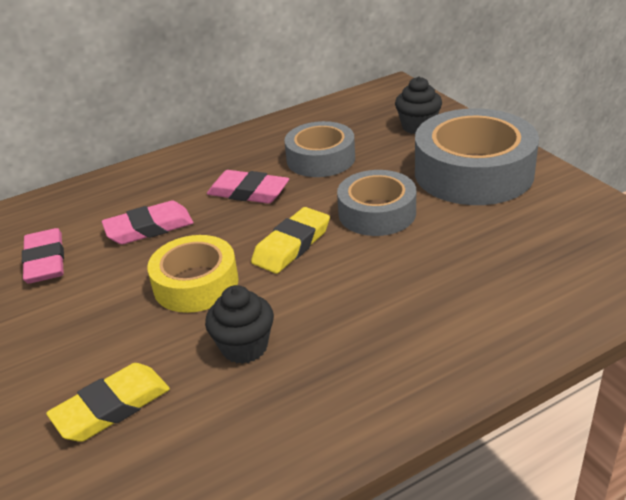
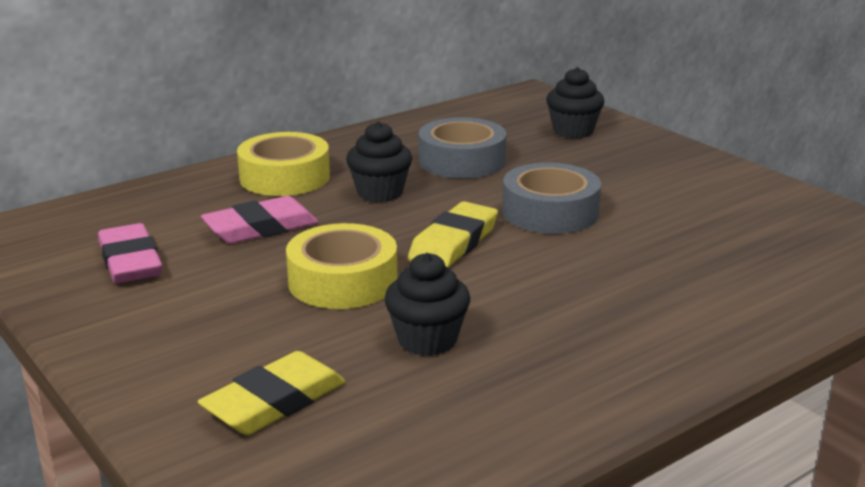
camera: 10 degrees left, 10 degrees down
(180, 176) = (285, 177): none -> yellow tape
(248, 192) = (380, 193): pink eraser -> black cupcake
(473, 172) = (655, 174): grey tape -> none

